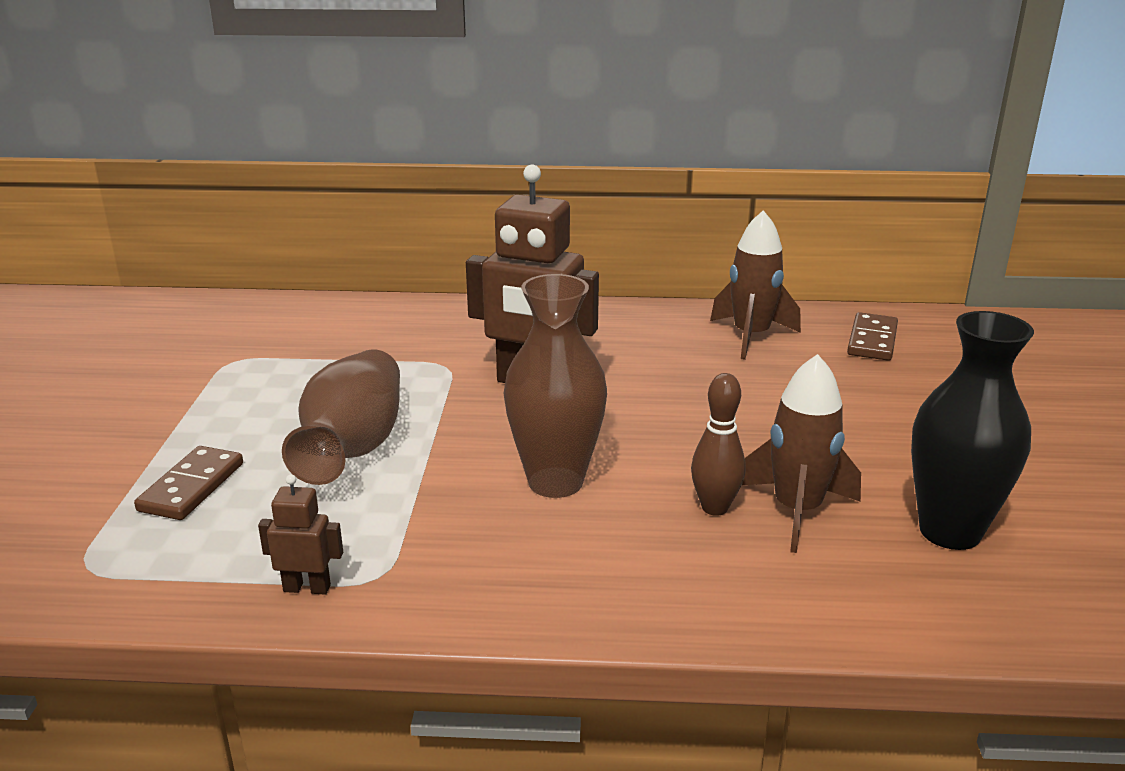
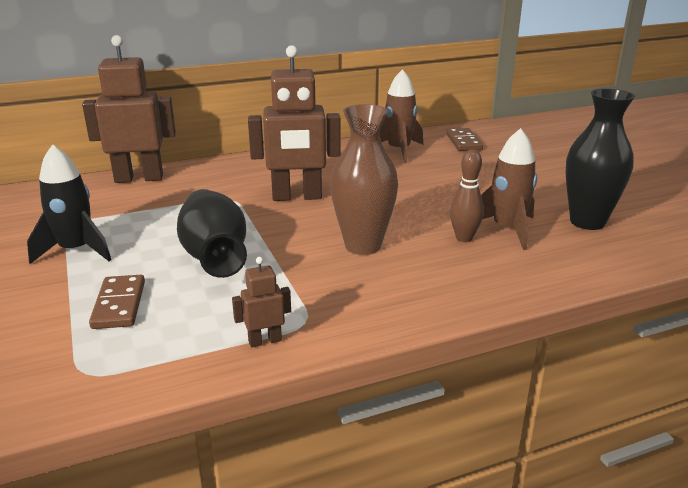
camera: 25 degrees left, 0 degrees up
(208, 399) = (76, 250): none -> black rocket
(353, 447) = (214, 256): brown vase -> black vase
(361, 311) = (139, 178): none -> brown robot

